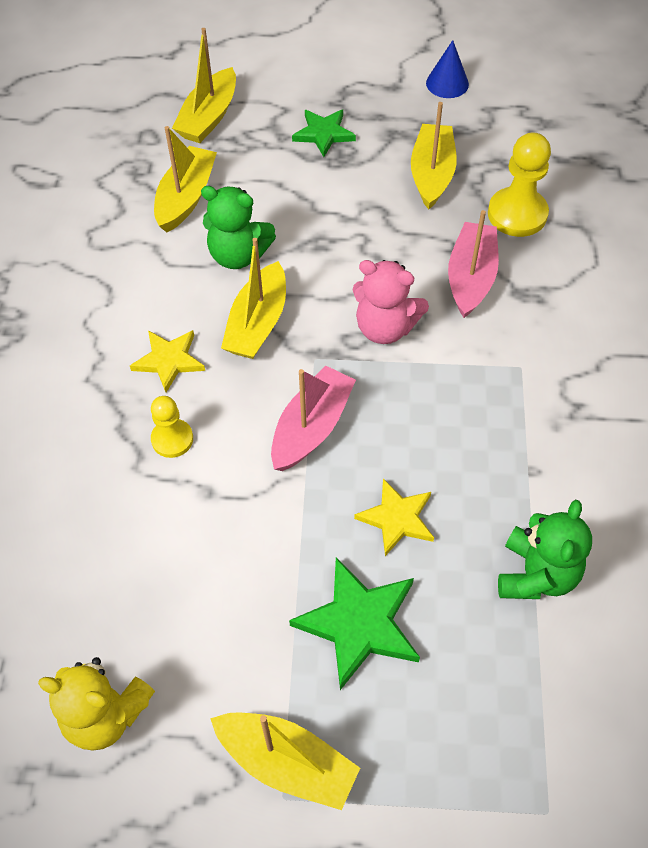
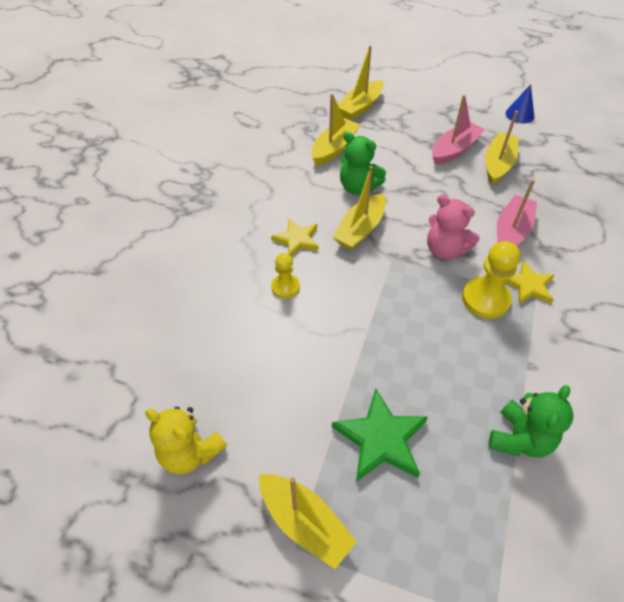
camera: 15 degrees right, 5 degrees down
(311, 427) = (379, 301): pink boat -> pink boat (454, 150)
(324, 134) = (431, 129): green star -> none
(397, 518) = (425, 374): yellow star -> yellow star (528, 286)
(517, 214) = (552, 199): yellow pawn -> yellow pawn (485, 299)

